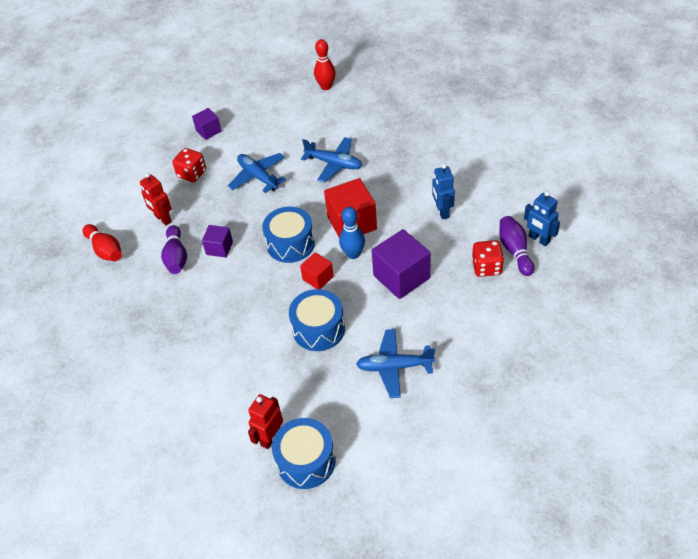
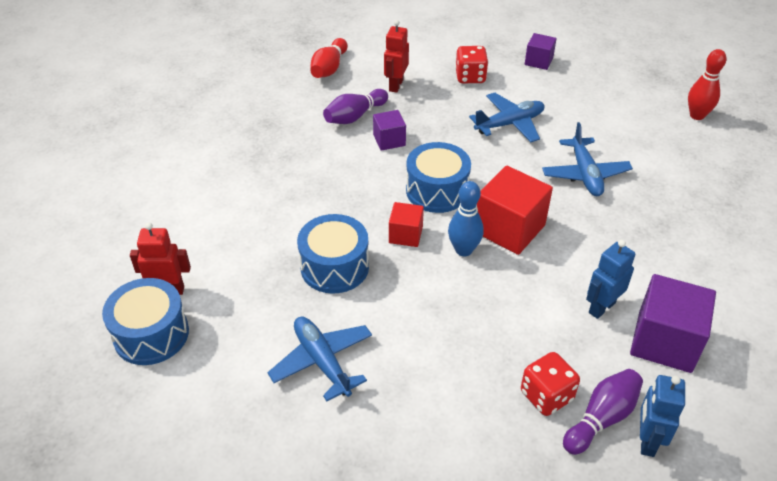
camera: 55 degrees right, 5 degrees down
(258, 177) = (509, 124): blue plane -> blue plane turned 45 degrees clockwise
(401, 277) = (463, 310): purple cube -> purple cube (664, 341)

